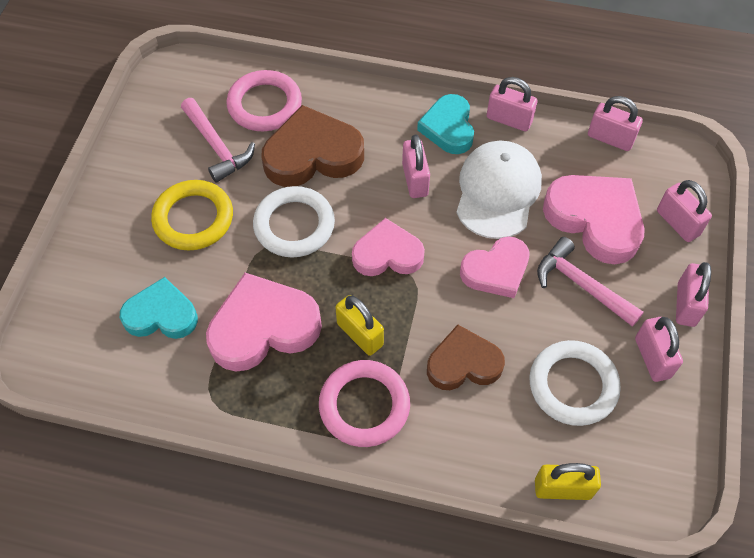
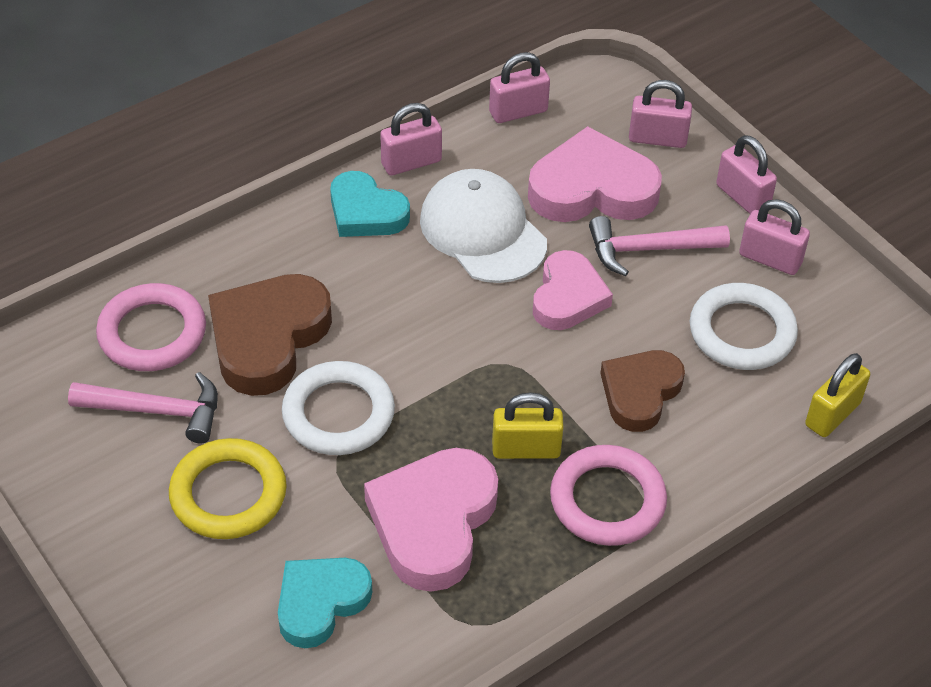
camera: 50 degrees left, 10 degrees down
(387, 254) = (458, 363): pink heart -> none
(415, 180) = (396, 281): pink padlock -> none

